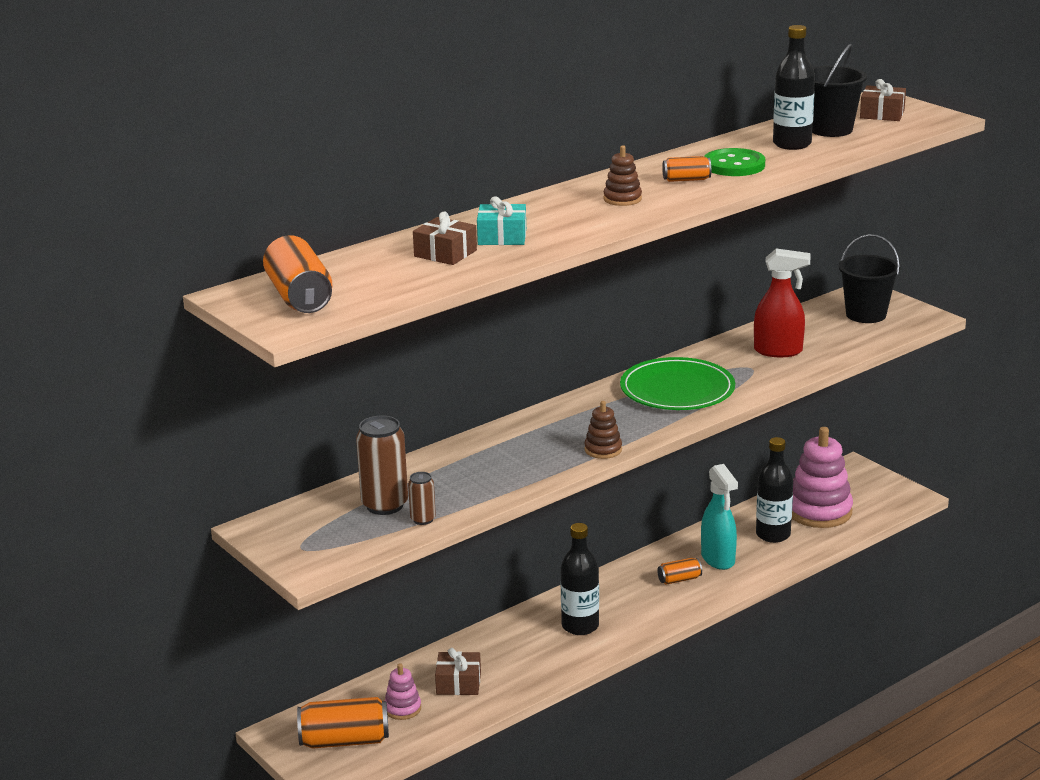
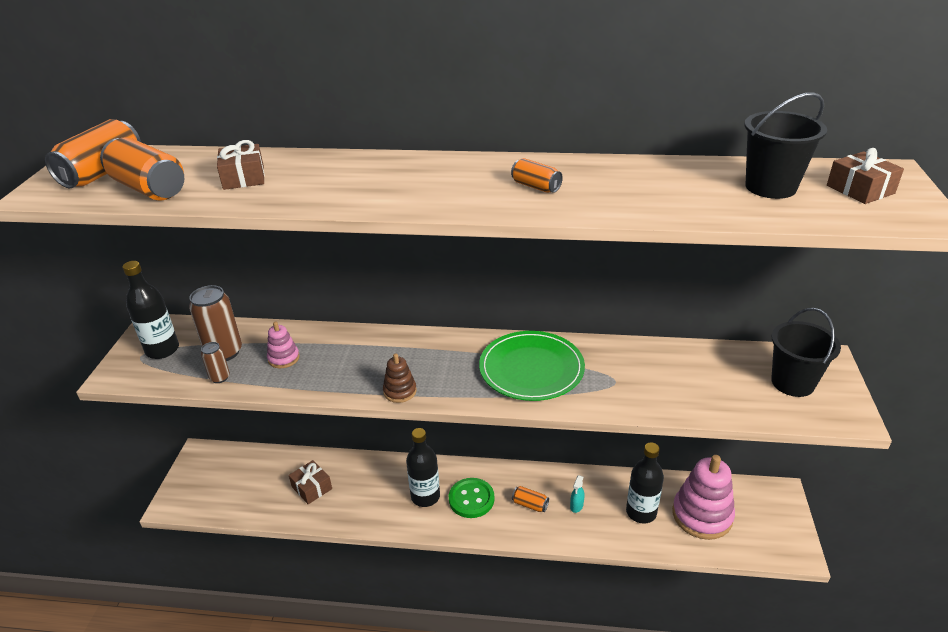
camera: 45 degrees right, 10 degrees up
(344, 741) = (213, 483): orange can -> orange can (149, 188)
(402, 708) = (265, 483): pink stacking toy -> pink stacking toy (283, 358)
(502, 237) = (303, 180): turquoise gift -> none
(622, 199) = (451, 184): brown stacking toy -> none
(718, 559) = (576, 506): turquoise spray bottle -> turquoise spray bottle, size x0.48
(734, 165) = (604, 189): green button -> green button (471, 499)
(778, 351) = (661, 377): red spray bottle -> none
(792, 144) = (701, 188): black bottle -> black bottle (162, 350)

